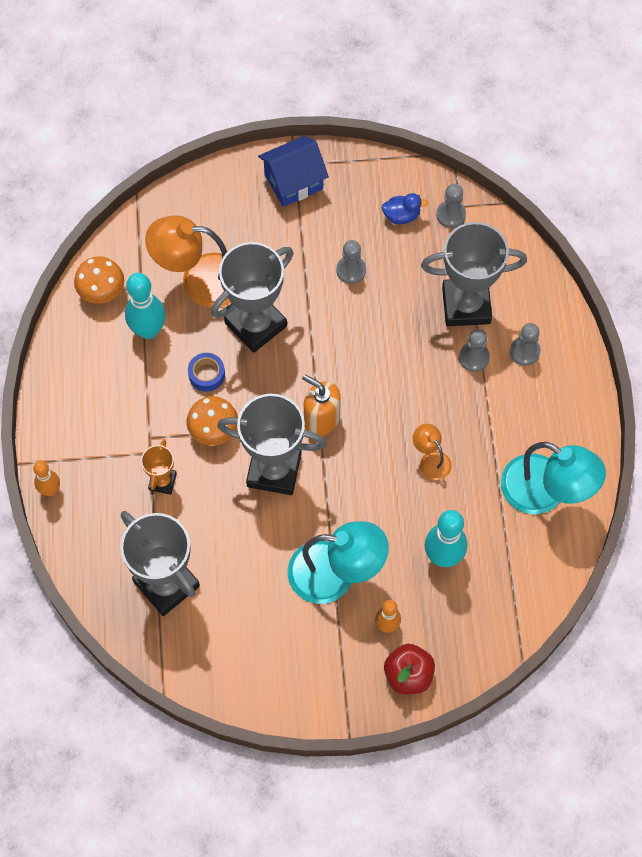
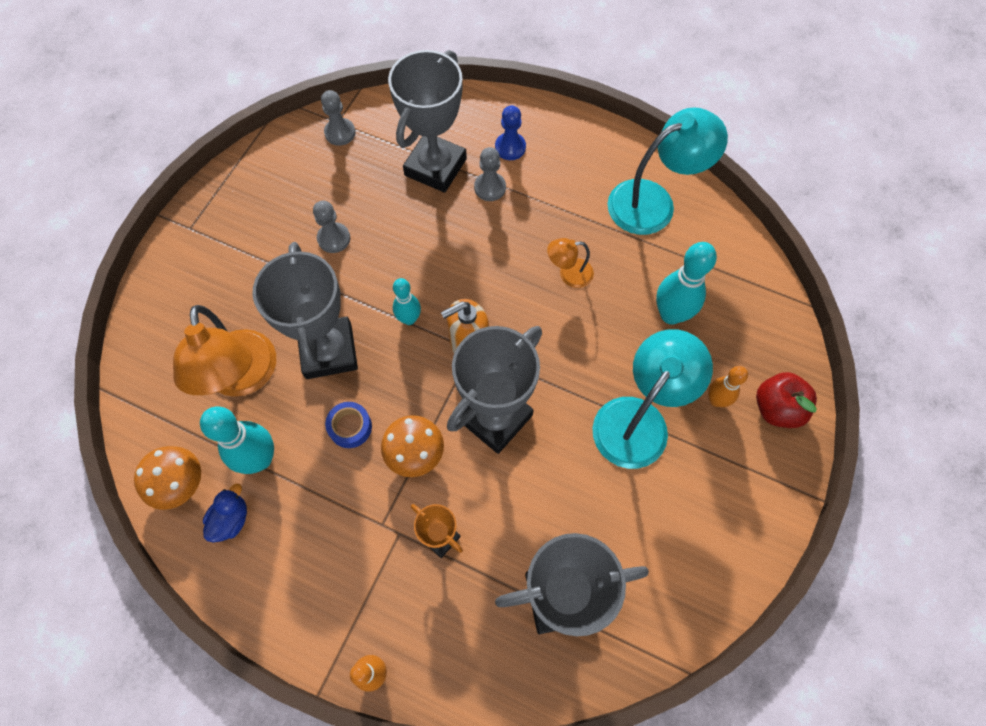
camera: 60 degrees left, 0 degrees up
(199, 280) = (242, 378): orange lamp -> orange lamp turned 45 degrees counterclockwise
(293, 182) = (206, 238): blue house -> none
(317, 364) = (409, 319): none -> turquoise bowling pin
(401, 216) = (311, 170): blue duck -> blue duck (231, 519)
(524, 351) = (510, 147): grey pawn -> blue pawn

